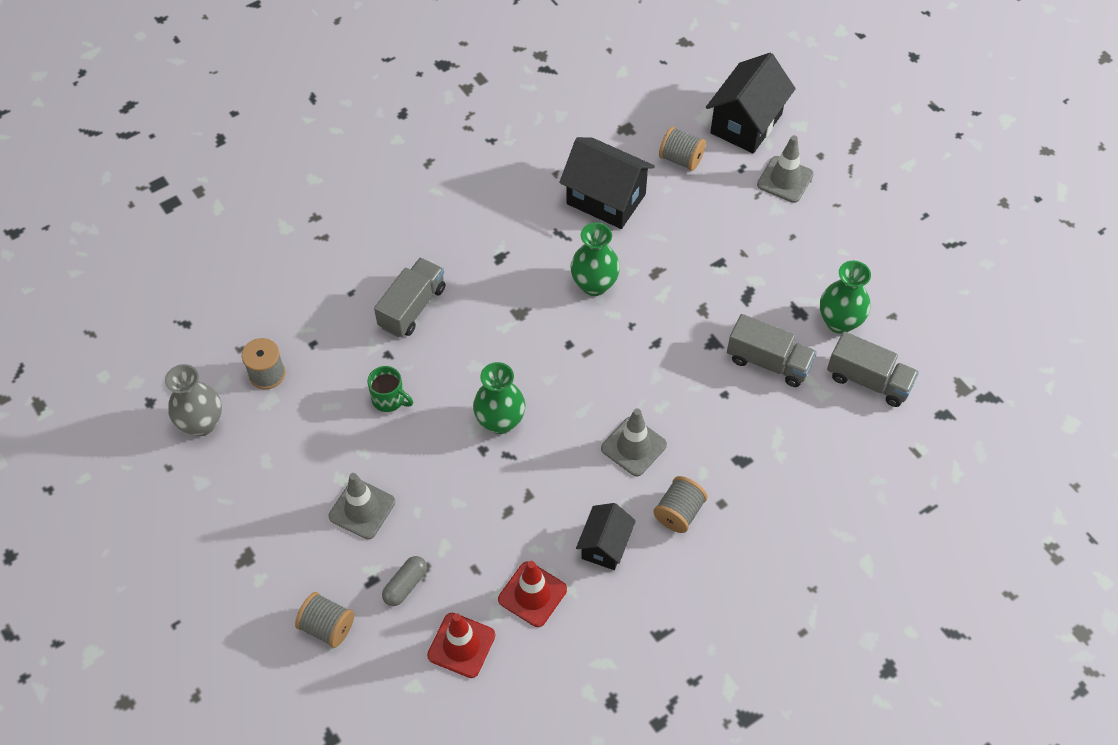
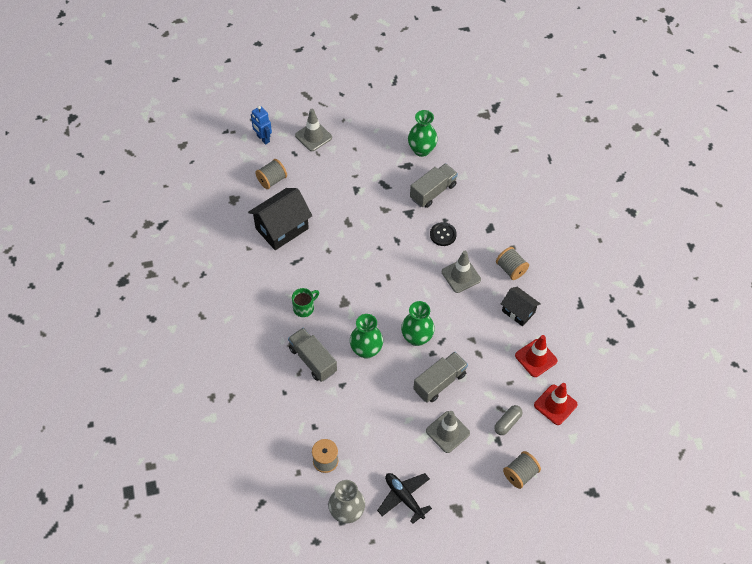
camera: 70 degrees left, 0 degrees up
(243, 485) = (404, 497): none -> black plane
(389, 399) = (375, 393): green mug -> green mug (304, 308)
(405, 585) = (507, 423): grey capsule -> grey capsule turned 75 degrees clockwise
(594, 285) = (342, 256): green vase -> green vase (366, 350)
(696, 399) = (443, 234): none -> black button
(746, 123) = (263, 139): black house -> blue robot
(868, 380) = (464, 152): grey truck -> grey truck (439, 382)

